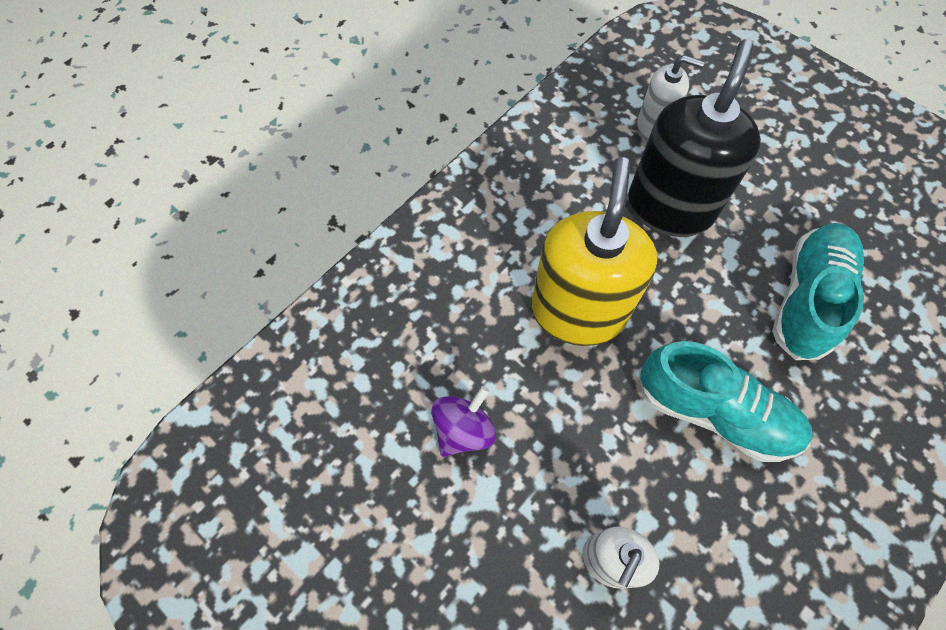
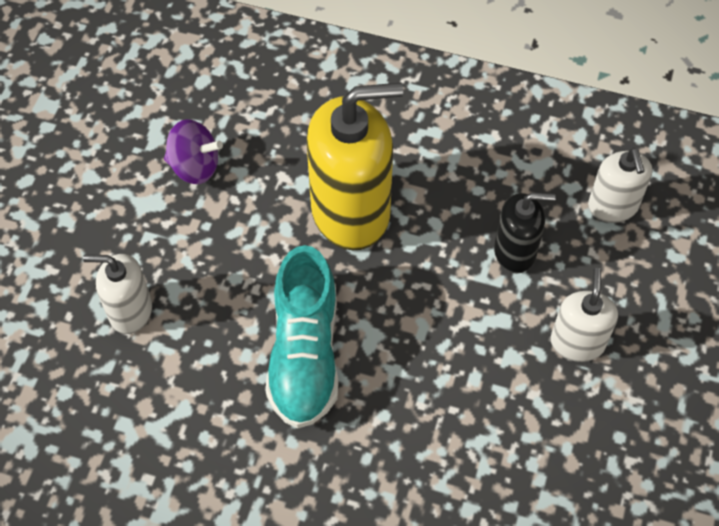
camera: 65 degrees right, 5 degrees down
(670, 207) = (515, 252): black soap dispenser -> black soap dispenser, size x0.53
(769, 203) = (577, 342): none -> white soap dispenser
(808, 299) = (475, 407): turquoise shoe -> none

